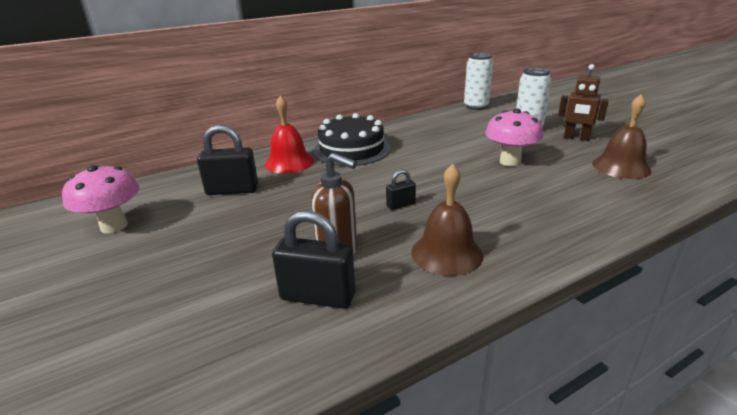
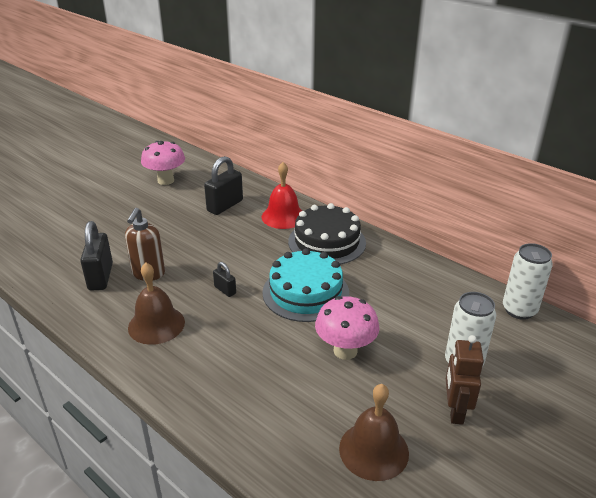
camera: 70 degrees right, 5 degrees up
(232, 190) = (225, 206): black padlock -> black padlock turned 60 degrees clockwise
(424, 167) = (305, 292): none -> turquoise cake

